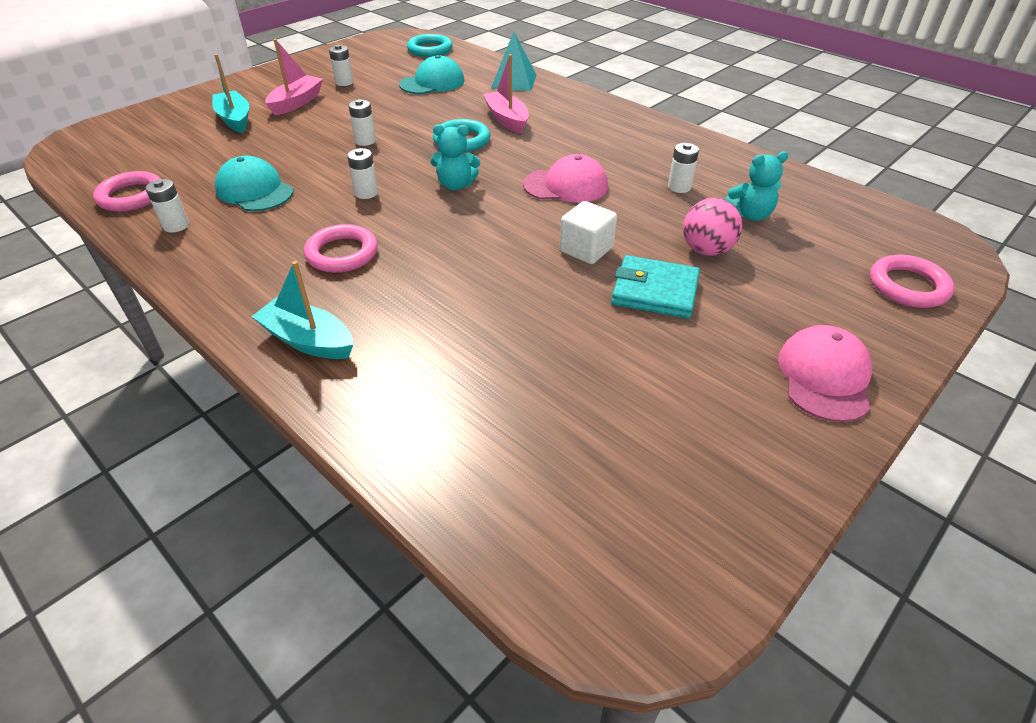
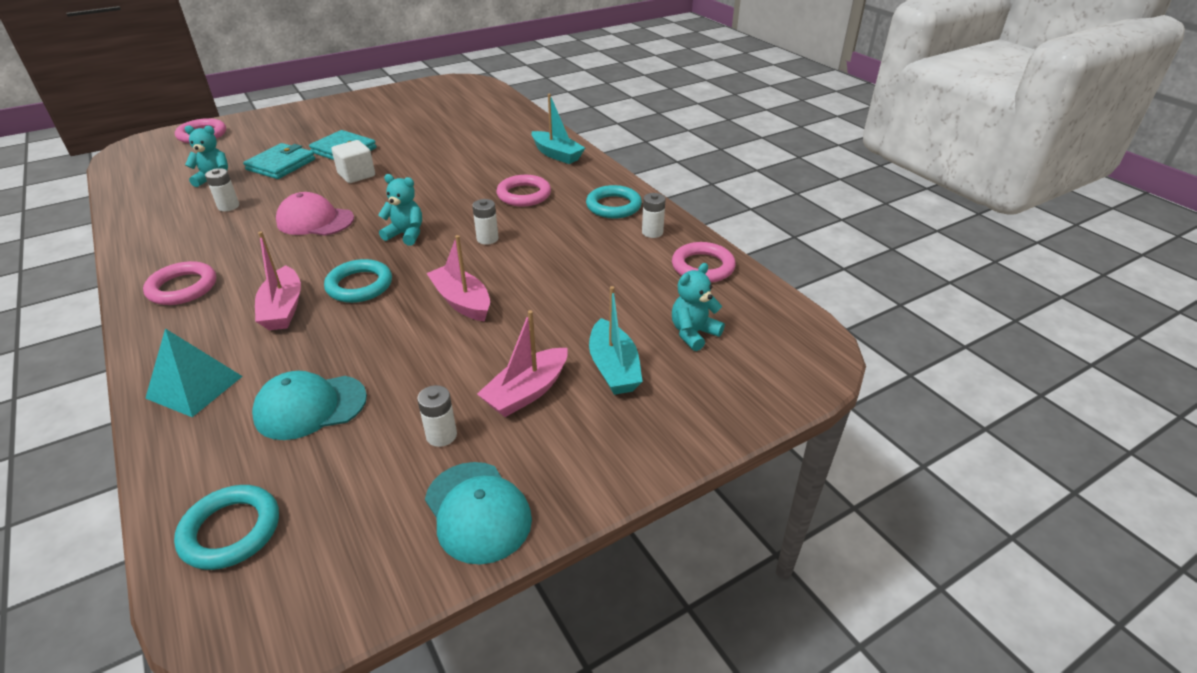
camera: 165 degrees left, 5 degrees down
(165, 145) = (693, 333): none -> turquoise teddy bear
(219, 254) = (613, 206): none -> turquoise ring
(255, 190) = (587, 256): turquoise cap -> turquoise cap (477, 512)
(365, 141) = (462, 301): white battery -> pink boat
(605, 121) = (182, 288): none -> pink ring
(706, 250) = (281, 165): pink ball -> turquoise wallet
(824, 377) = (313, 113): pink cap -> none

